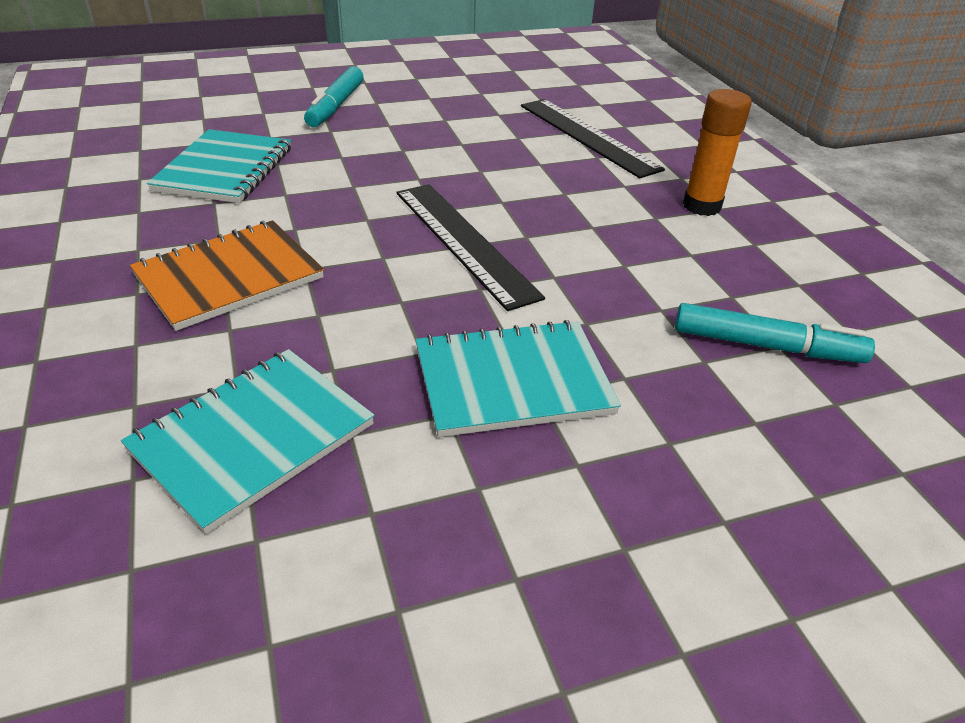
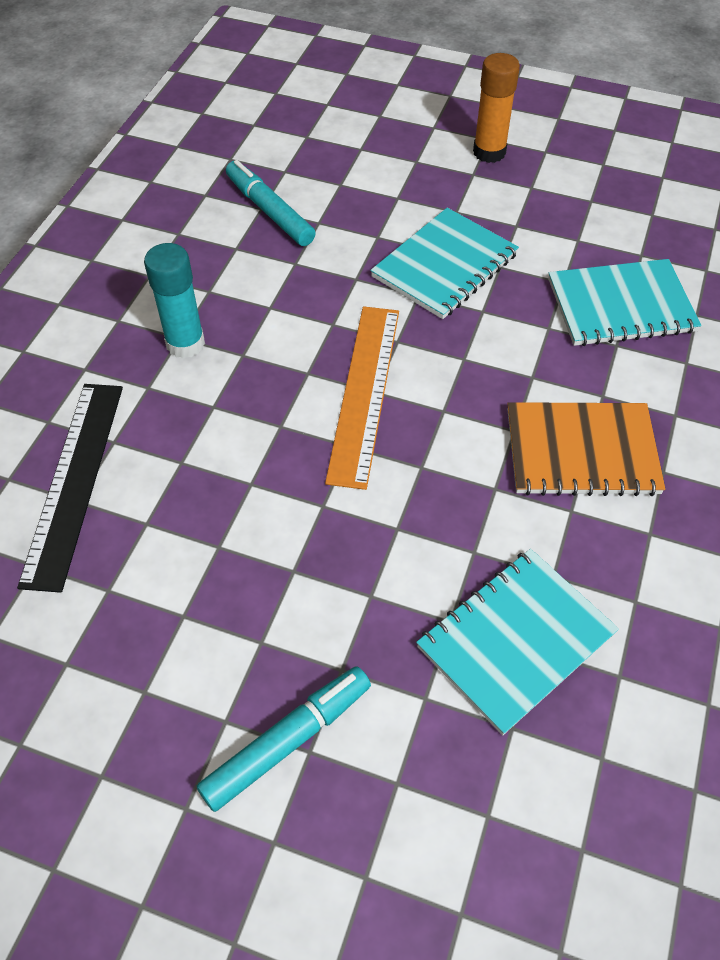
camera: 140 degrees left, 15 degrees up
(464, 242) = (364, 392): black ruler -> orange ruler
(512, 381) = (445, 266): turquoise notebook -> turquoise notebook turned 75 degrees counterclockwise
(644, 215) = (185, 343): none -> turquoise glue stick
(702, 206) = (125, 328): orange glue stick -> orange glue stick (489, 152)

